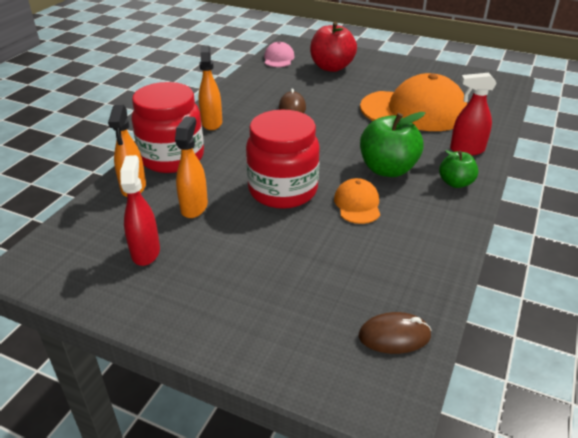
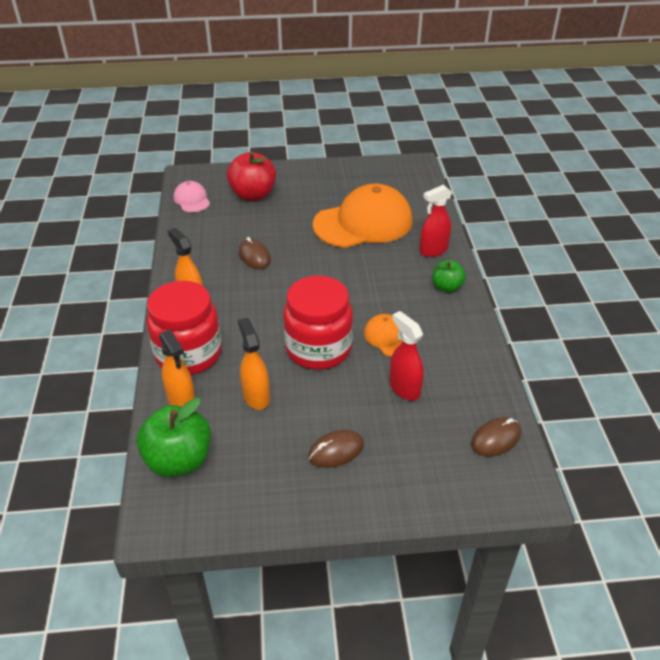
camera: 30 degrees left, 5 degrees up
(145, 252) = (253, 457): red spray bottle -> red spray bottle (404, 388)
(221, 277) = (336, 451): none -> brown mouse
(387, 169) = (386, 293): green apple -> green apple (179, 460)

